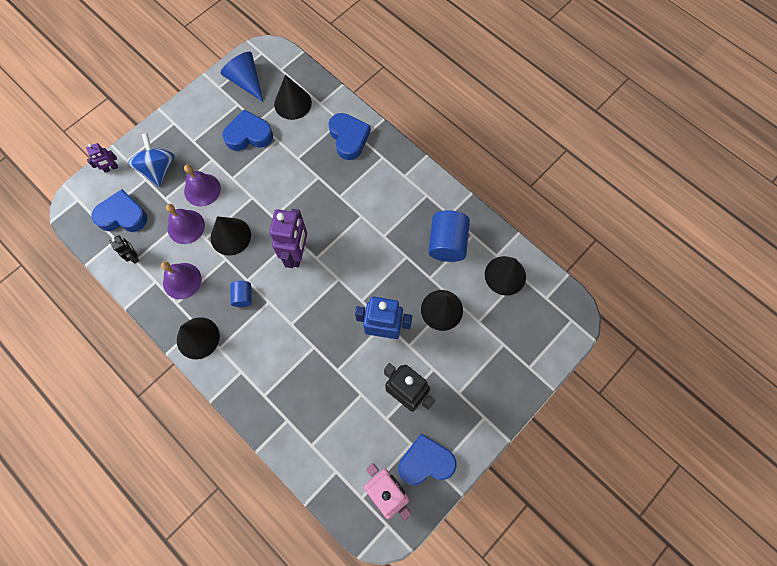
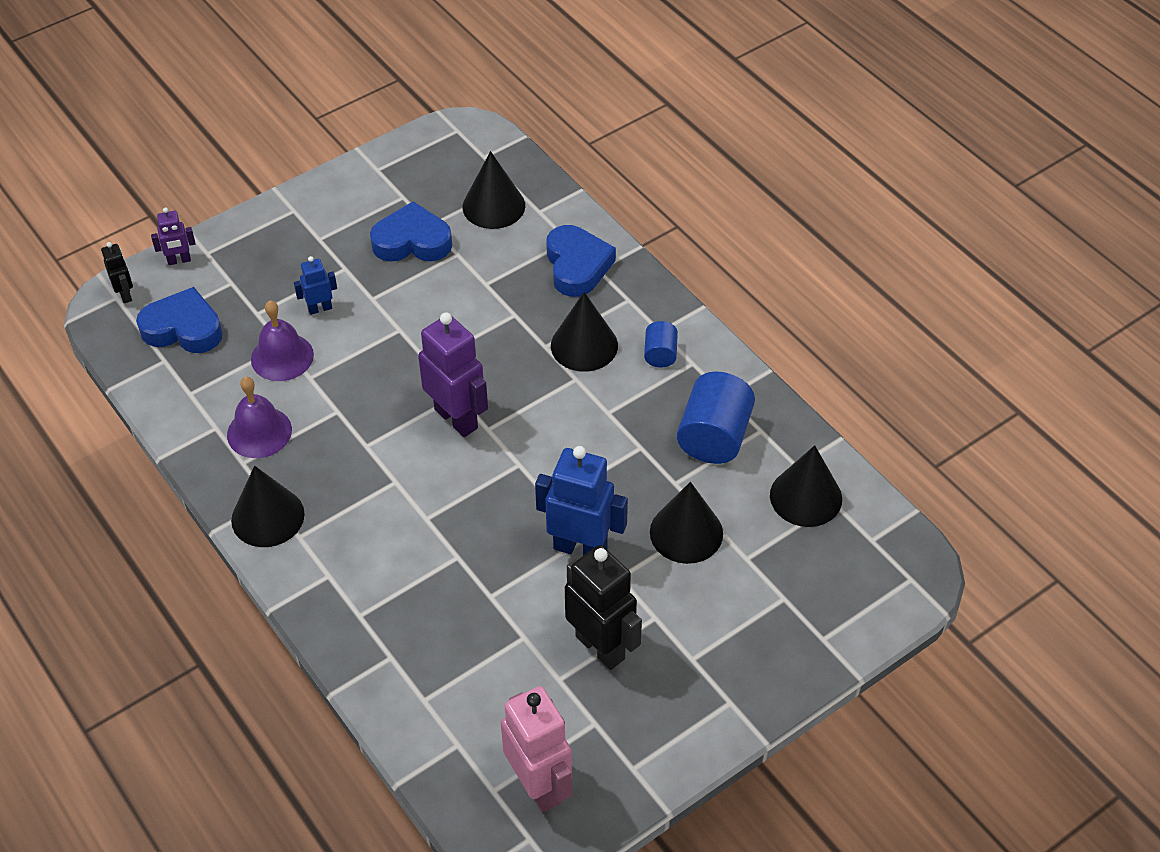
camera: 10 degrees right, 20 degrees down
(134, 256) = (189, 388): black robot -> black robot (125, 294)
(158, 169) = (255, 271): blue spinning top -> none
(202, 189) = (320, 308): purple bell -> blue robot
(230, 236) = (352, 380): black cone -> black cone (584, 345)
(243, 296) = (355, 468): blue cylinder -> blue cylinder (660, 354)
(246, 81) = (423, 166): blue cone -> none
(297, 253) = (456, 418): purple robot -> purple robot turned 60 degrees counterclockwise
(425, 461) = (614, 753): blue heart -> none

